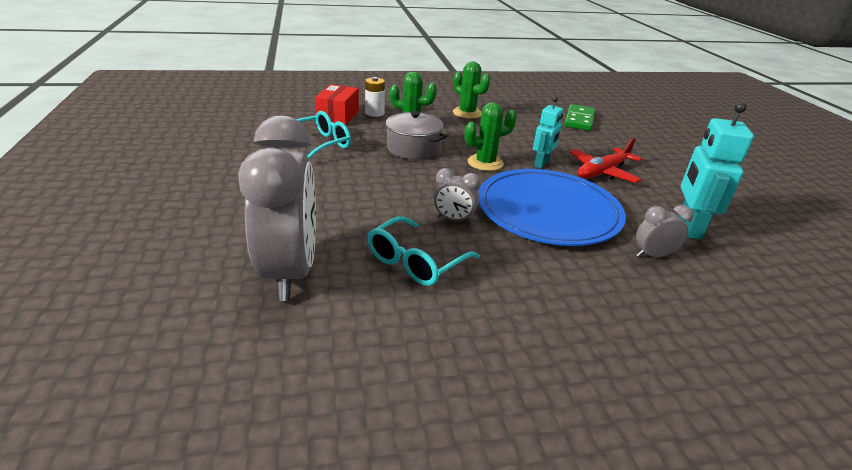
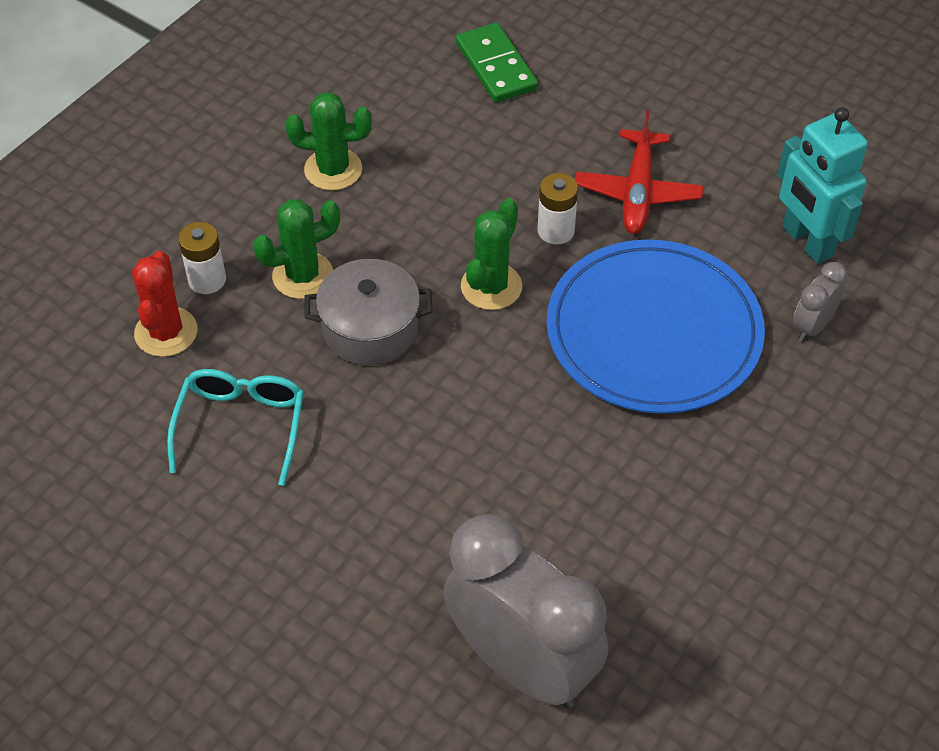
camera: 40 degrees left, 20 degrees up
(338, 116) = (166, 332): red box -> red cactus
(415, 262) = (617, 539): turquoise glasses -> none
(453, 219) = (577, 436): grey clock -> none
(542, 164) = (556, 231): turquoise robot -> white battery

